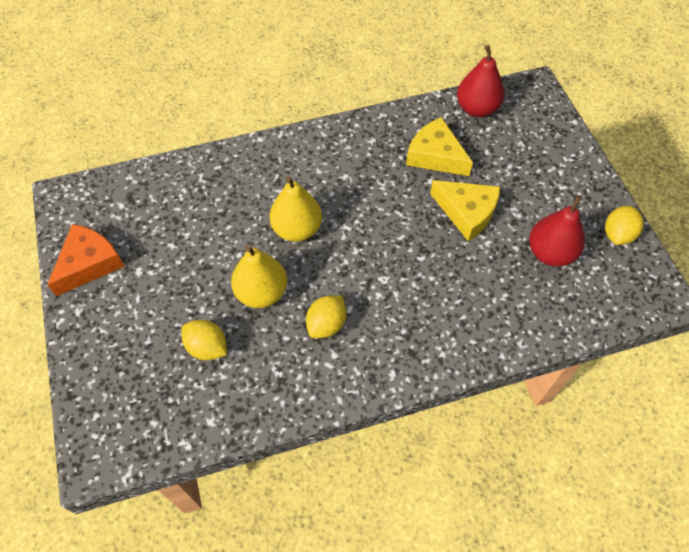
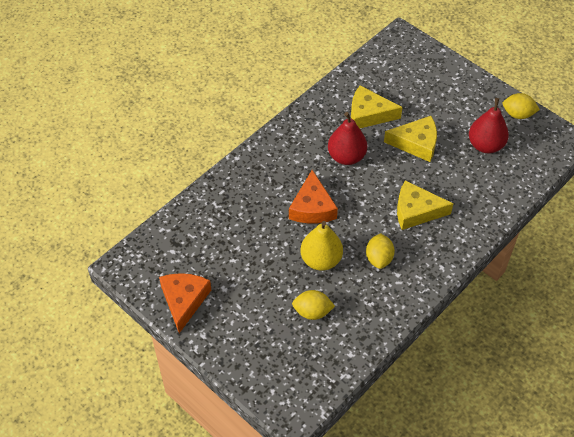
camera: 30 degrees left, 5 degrees down
(297, 229) = (312, 207): yellow pear -> orange cheese
(410, 291) = (416, 211): none -> yellow cheese
(477, 109) = (373, 69): red pear -> red pear (346, 157)
(617, 234) = (518, 114): yellow lemon -> yellow lemon turned 75 degrees counterclockwise

